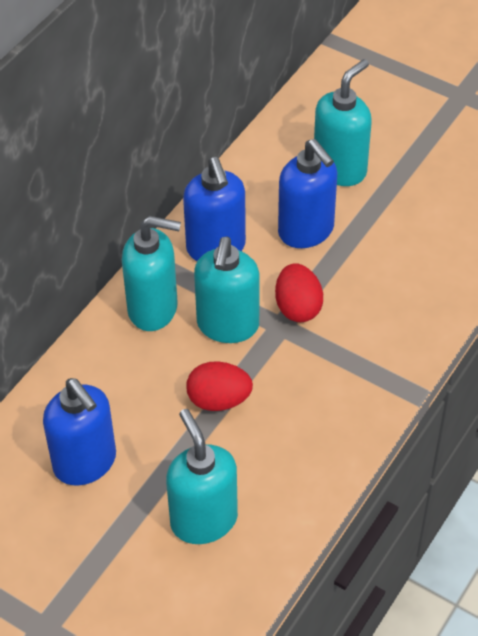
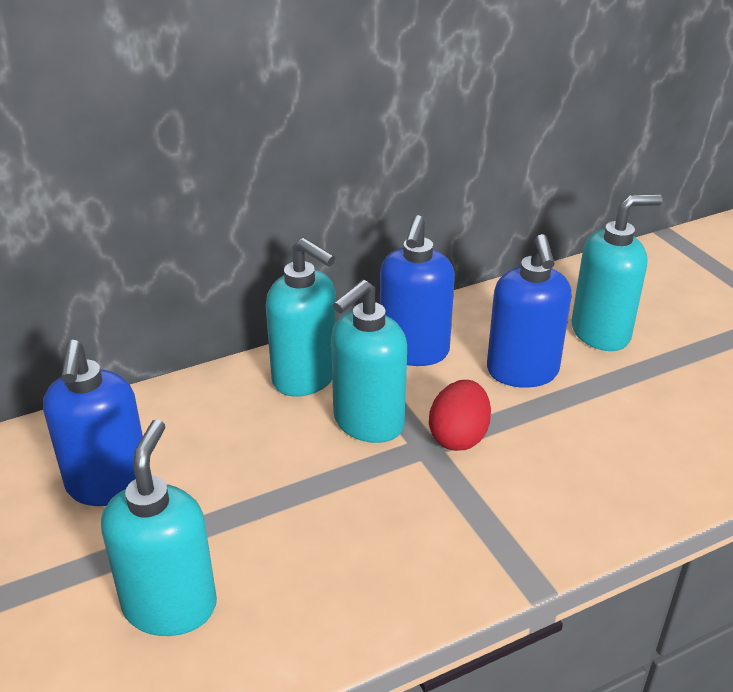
camera: 30 degrees right, 15 degrees down
(219, 400) = (297, 488): red egg -> none

